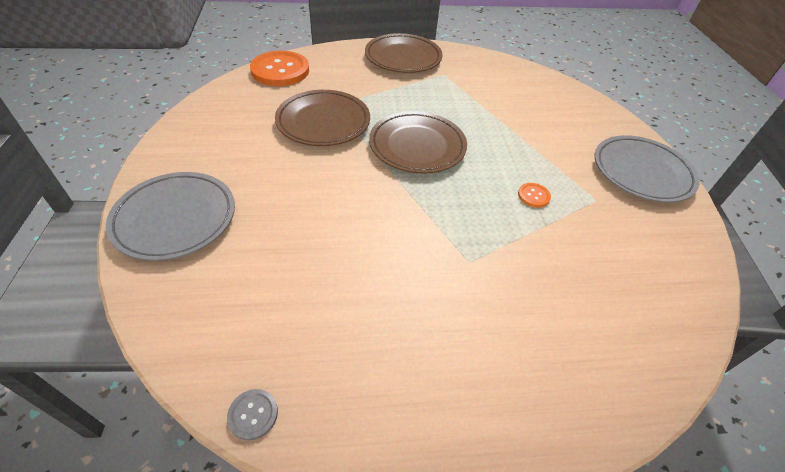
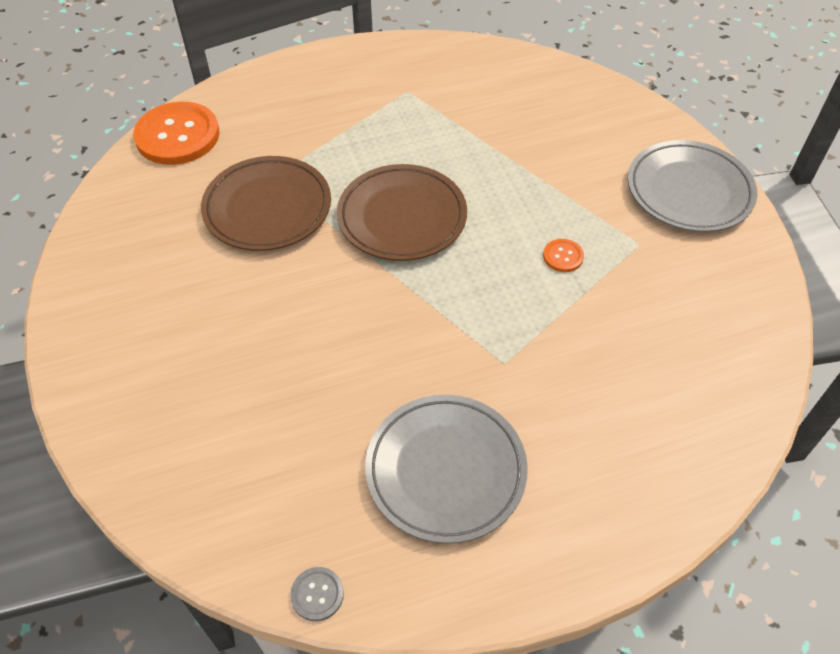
camera: 10 degrees left, 5 degrees up
(175, 219) = (131, 394): grey plate -> grey plate (445, 470)
(403, 57) = (343, 74): brown plate -> none

